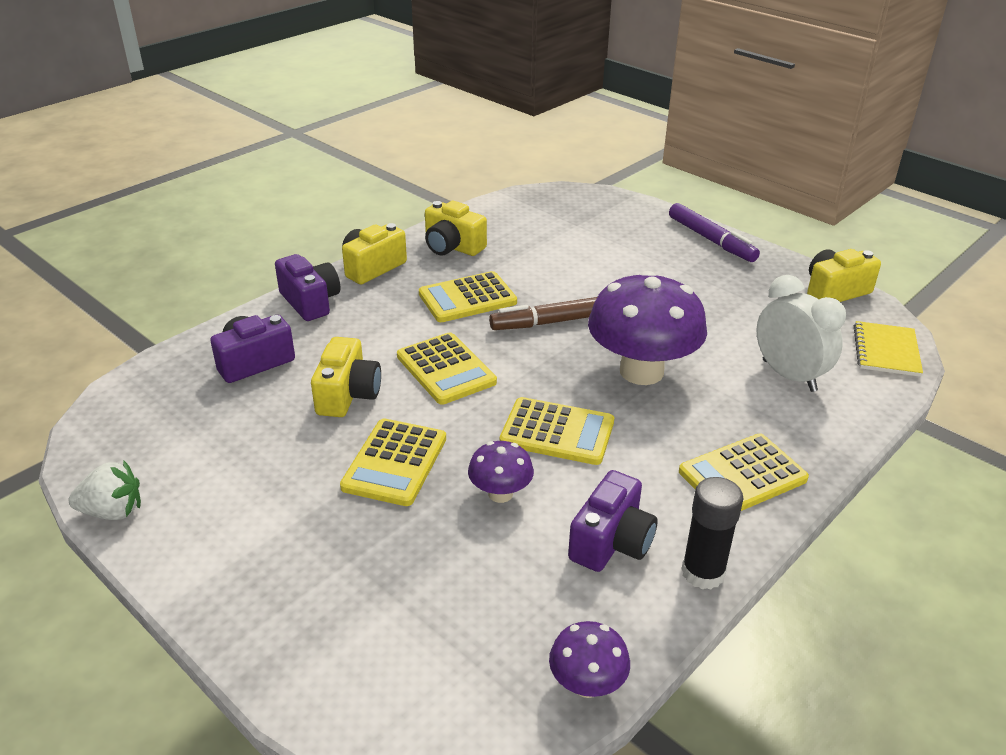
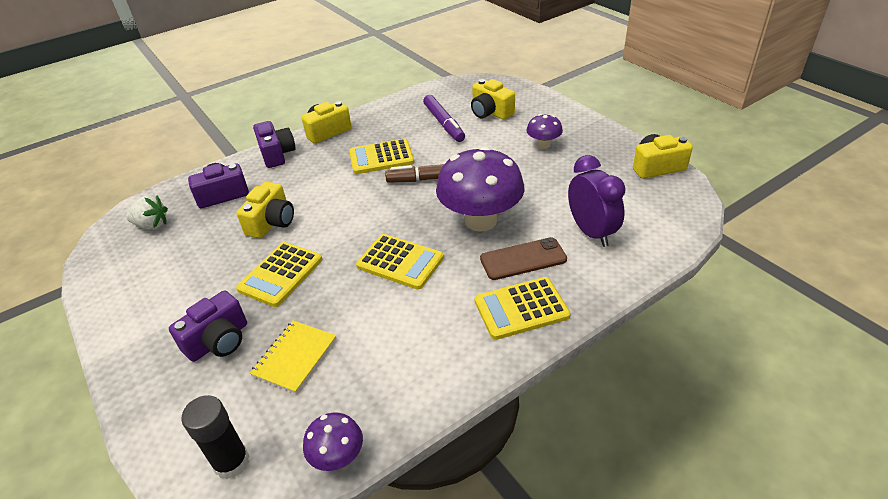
camera: 15 degrees right, 5 degrees up
(113, 511) = (93, 291): white strawberry -> white strawberry (152, 225)
(446, 369) = (344, 209): yellow calculator -> none
(452, 247) = (387, 119): yellow camera -> yellow camera (490, 112)
(500, 493) = (341, 304): purple mushroom -> purple mushroom (543, 145)
(611, 542) = (402, 350): purple camera -> purple camera (219, 341)
(703, 572) = (458, 382): black glue stick -> black glue stick (231, 462)
(711, 240) = (576, 122): purple marker -> purple marker (444, 123)
(718, 415) = (523, 259): none -> brown phone
(789, 376) = (591, 232): white clock -> purple clock
(886, 351) = (678, 218): yellow notebook -> yellow notebook (295, 357)

